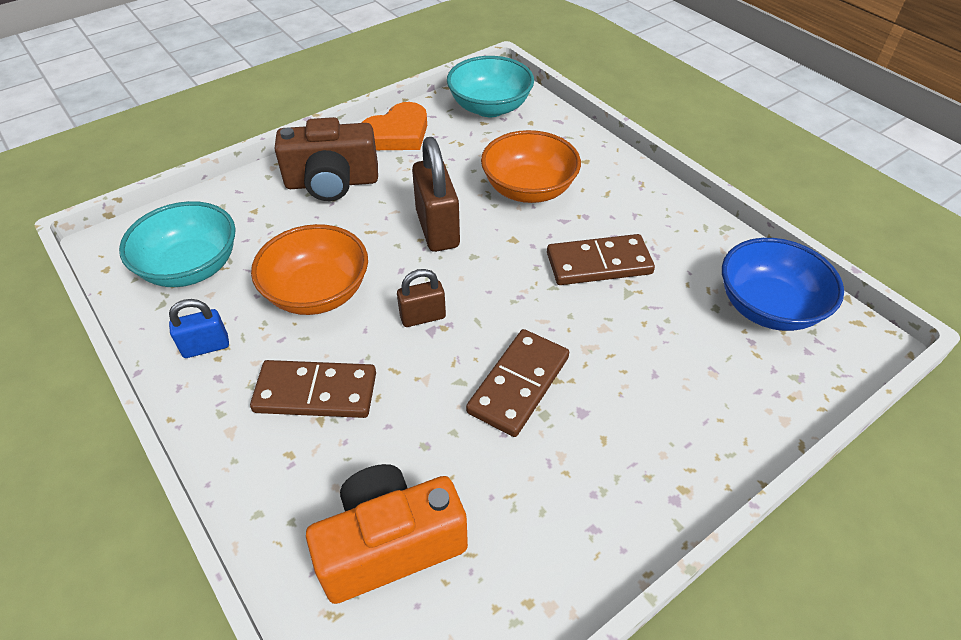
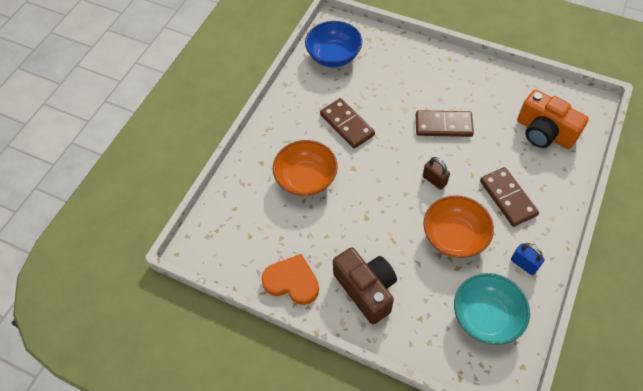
camera: 115 degrees left, 10 degrees up
(437, 229) = (369, 207): brown padlock -> none
(490, 107) = (229, 240): turquoise bowl -> none

